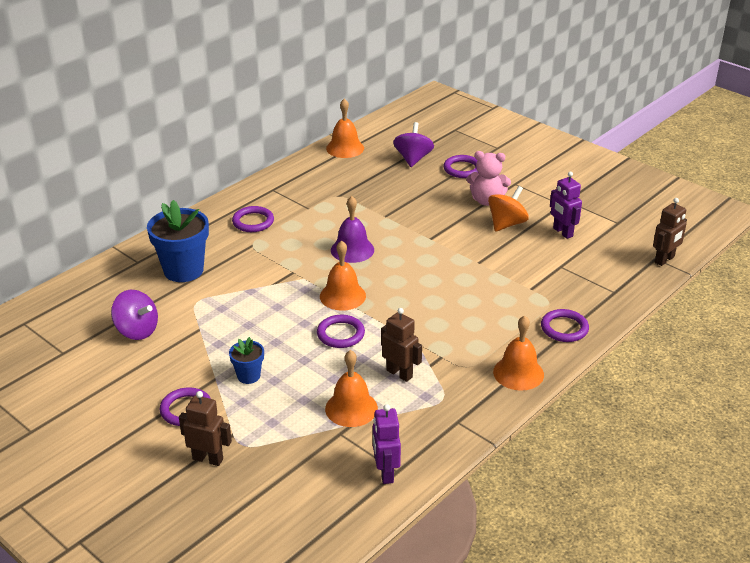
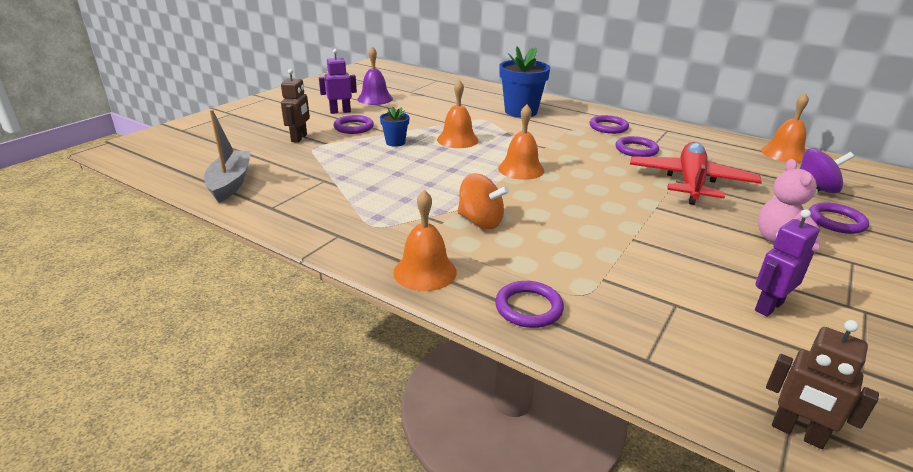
camera: 80 degrees right, 5 degrees down
(137, 330) = (440, 106): purple spinning top -> none
(332, 510) = (230, 183): none -> grey boat
(340, 334) = (462, 172): purple ring -> purple ring (636, 150)
(351, 408) = (357, 183): orange bell -> orange bell (457, 140)
(352, 250) = (600, 169): purple bell -> purple bell (375, 99)
(385, 473) = (269, 202): purple robot -> purple robot (340, 111)
(390, 210) = (690, 182): none -> red plane
(399, 373) = (410, 202): brown robot -> none
(506, 224) = (740, 257): orange spinning top -> orange spinning top (480, 221)

